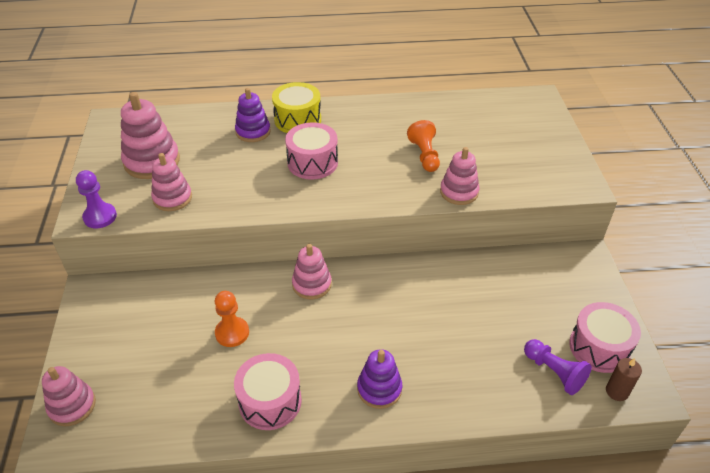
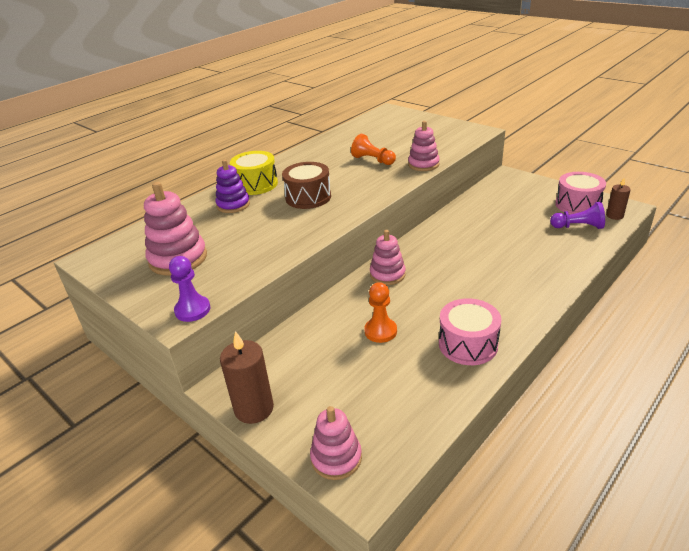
camera: 40 degrees left, 10 degrees down
(82, 324) = (254, 408): none -> brown candle
(172, 198) = (237, 266): pink stacking toy -> none
(312, 162) = (308, 197): pink drum -> brown drum
(379, 389) = (515, 292): purple stacking toy -> none

